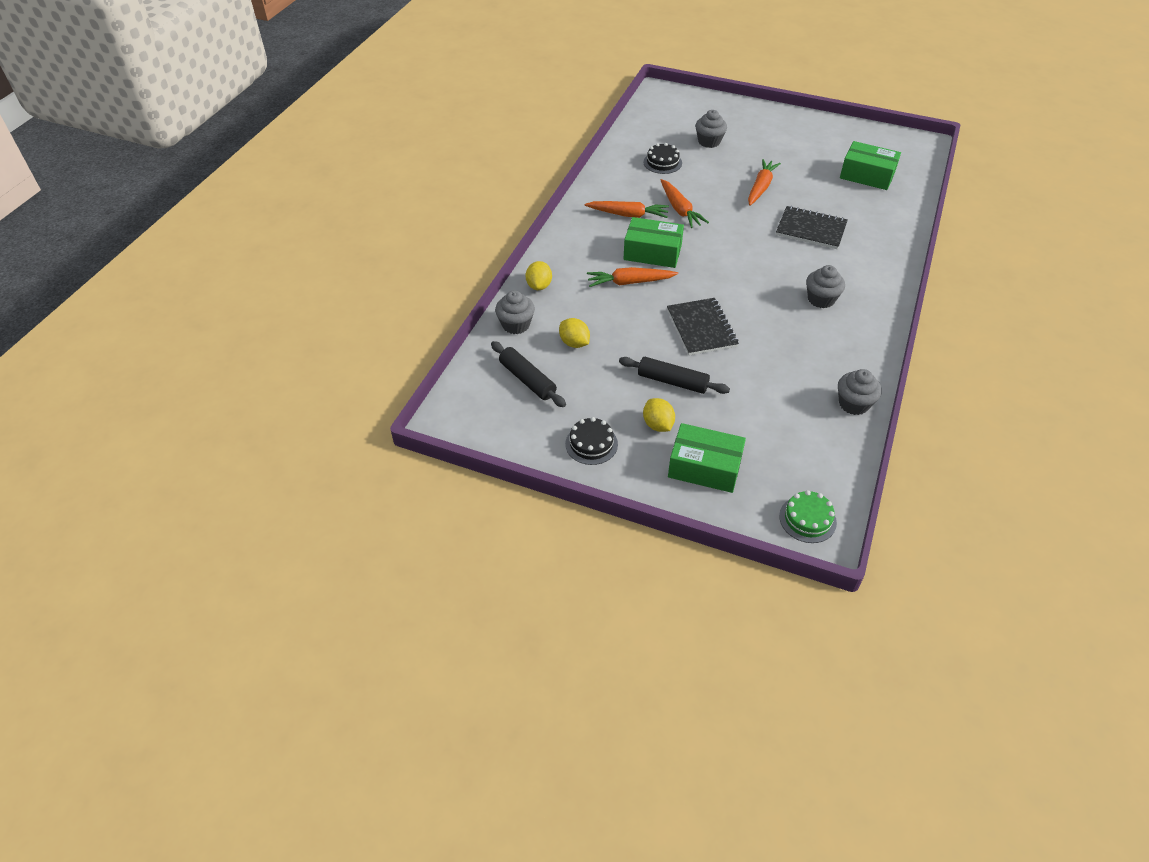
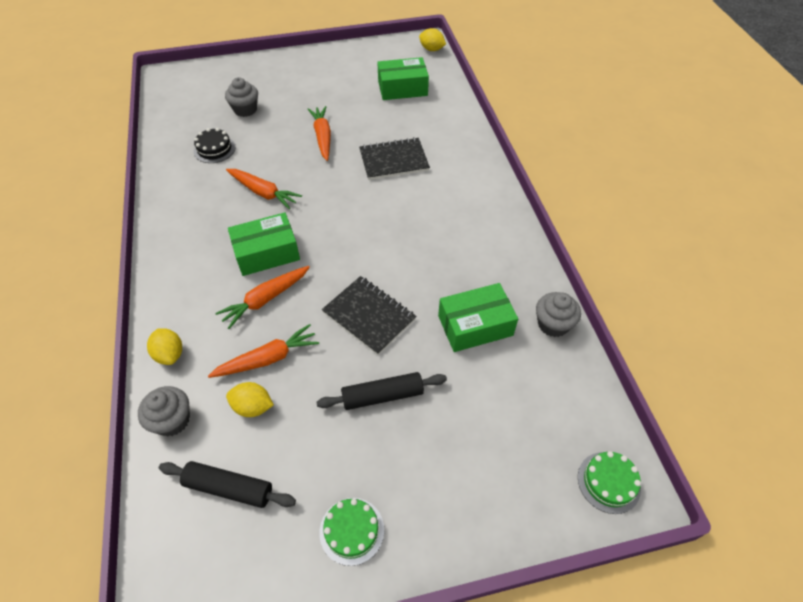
camera: 35 degrees left, 5 degrees up
(591, 444) = (352, 530): black cake -> green cake
(628, 215) = (215, 221): orange carrot -> orange carrot (268, 358)
(658, 425) = (403, 459): yellow lemon -> yellow lemon (431, 49)
(704, 467) = (480, 483): green box -> green box (475, 325)
(821, 299) = (451, 228): grey cupcake -> none

